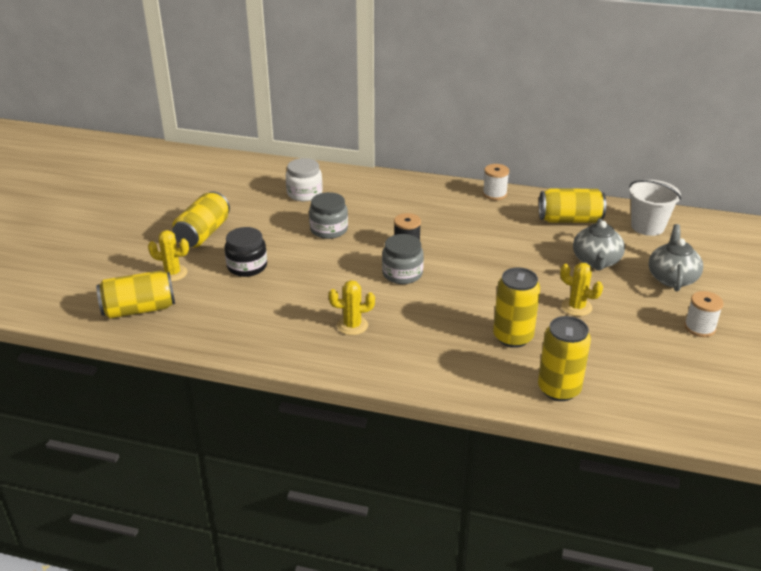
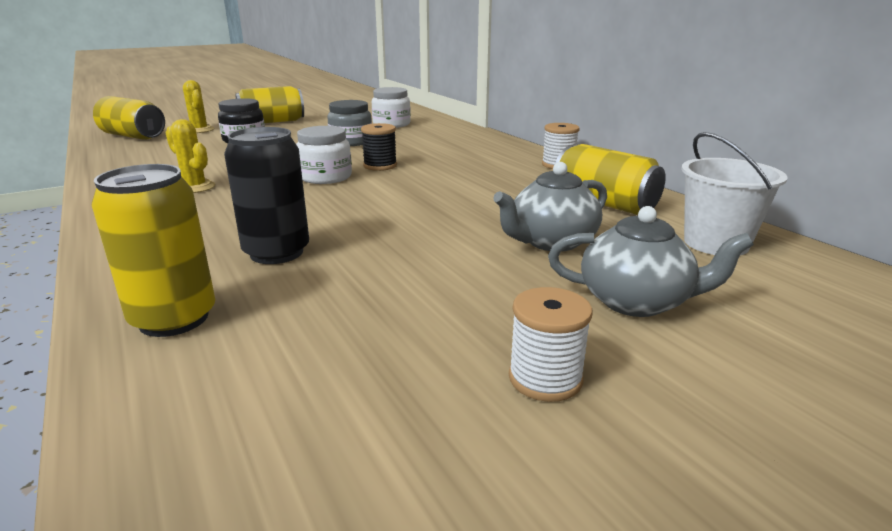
camera: 45 degrees right, 10 degrees down
(402, 273) = (325, 177): grey jar -> white jar
(513, 337) = (276, 253): yellow can -> black can
(576, 307) = (415, 264): yellow cactus -> none
(672, 278) = (636, 301): grey teapot -> grey teapot turned 45 degrees clockwise

